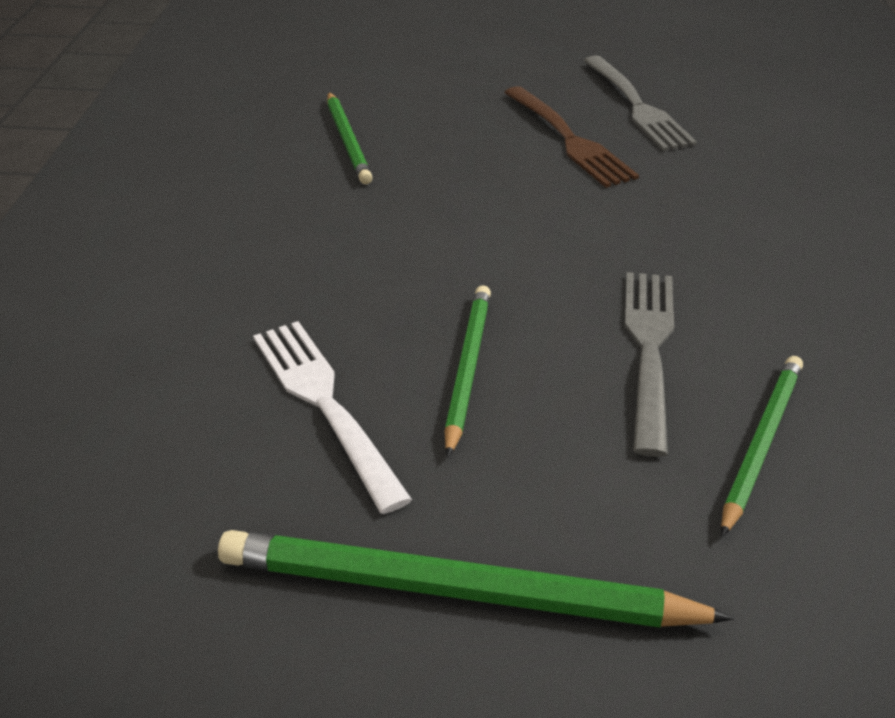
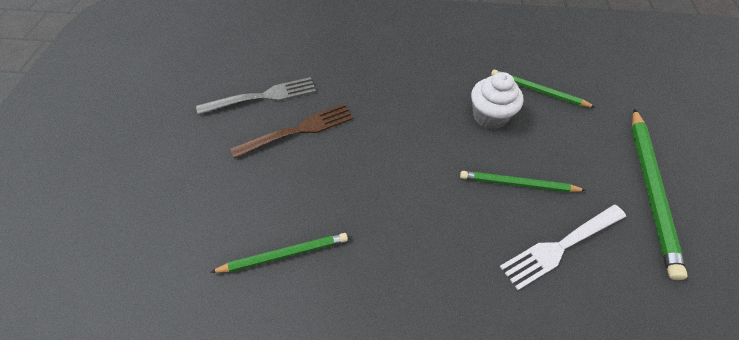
camera: 90 degrees left, 15 degrees up
(649, 351) = (490, 116): grey fork -> white cupcake

